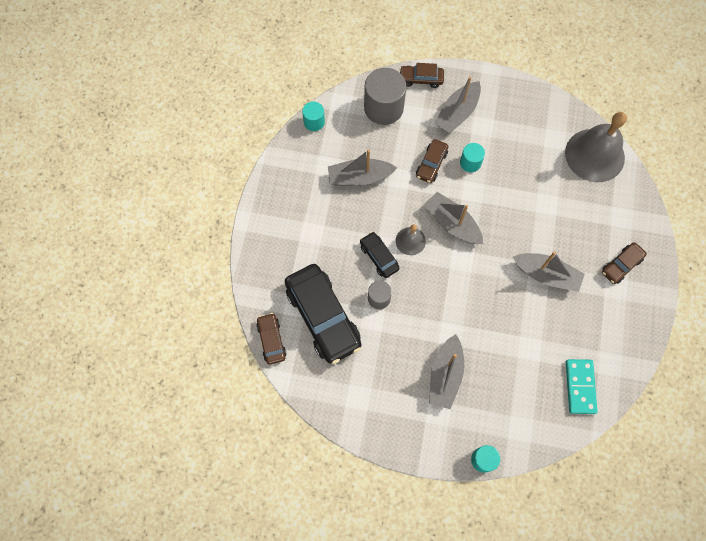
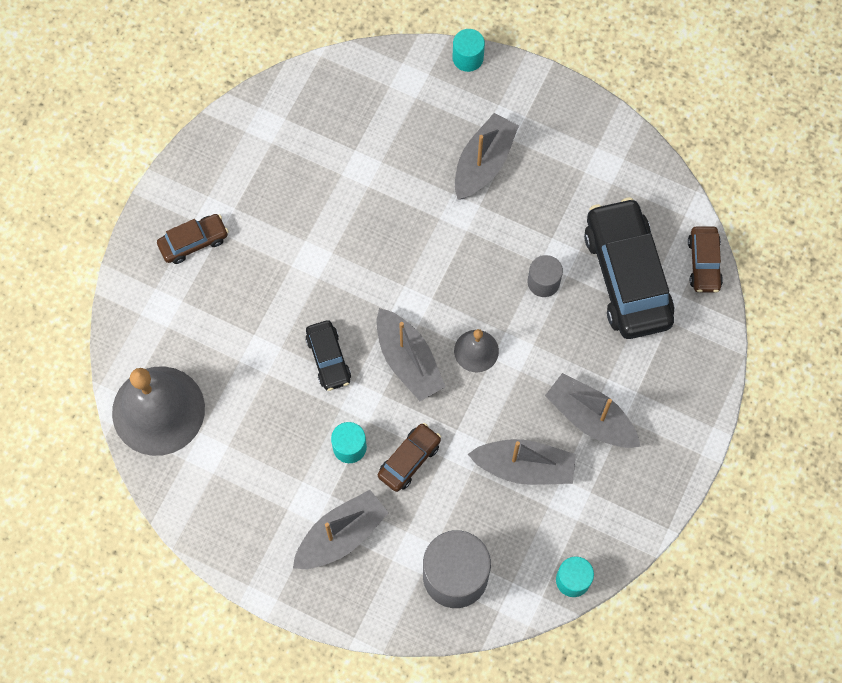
camera: 165 degrees left, 0 degrees up
(379, 257) = (528, 339): black car -> black car (328, 359)
(421, 79) = (379, 612): brown car -> none
(546, 275) = (302, 255): grey boat -> grey boat (590, 417)
(580, 387) = (315, 108): turquoise domino -> none

